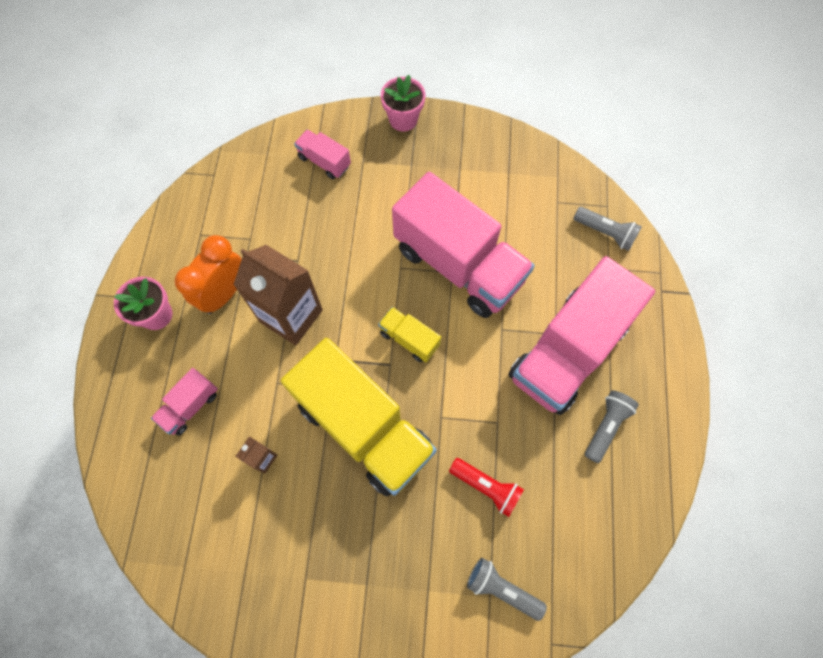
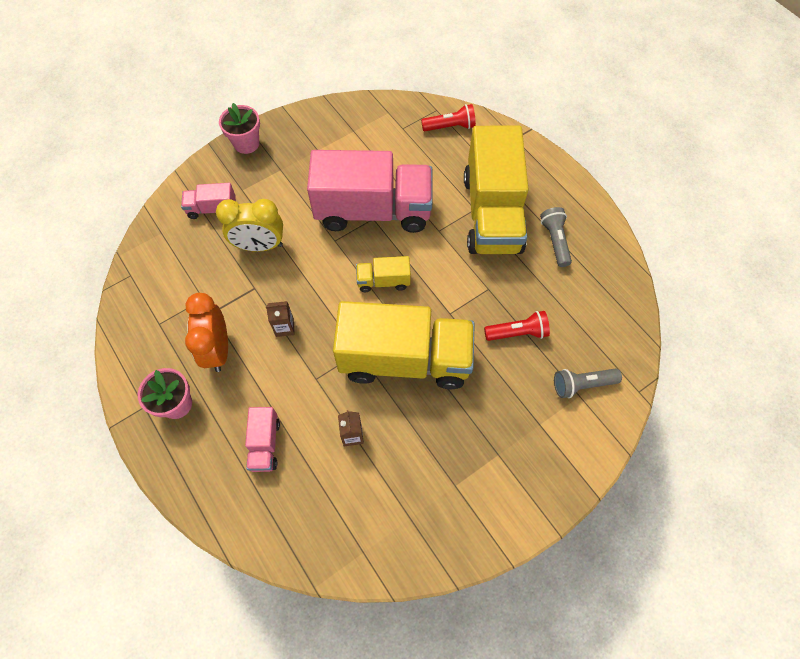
camera: 40 degrees left, 5 degrees down
(291, 316) = (284, 327): brown carton -> brown carton, size x0.44
(334, 225) = (259, 246): none -> yellow clock
(568, 351) = (492, 213): pink truck -> yellow truck
(605, 233) = (450, 127): grey flashlight -> red flashlight

